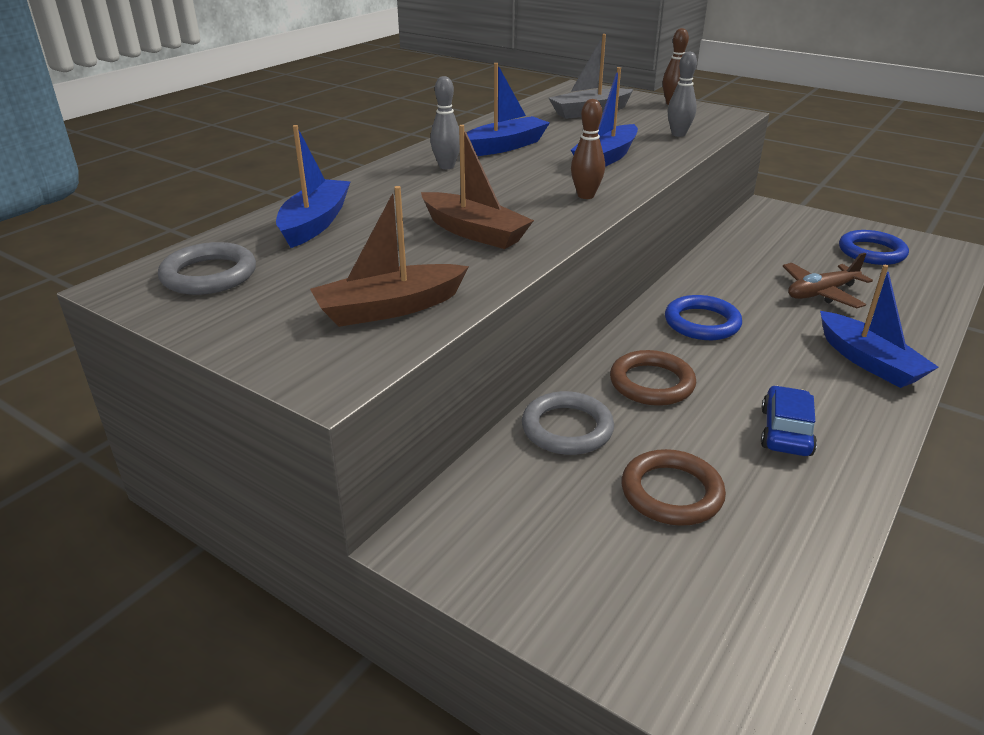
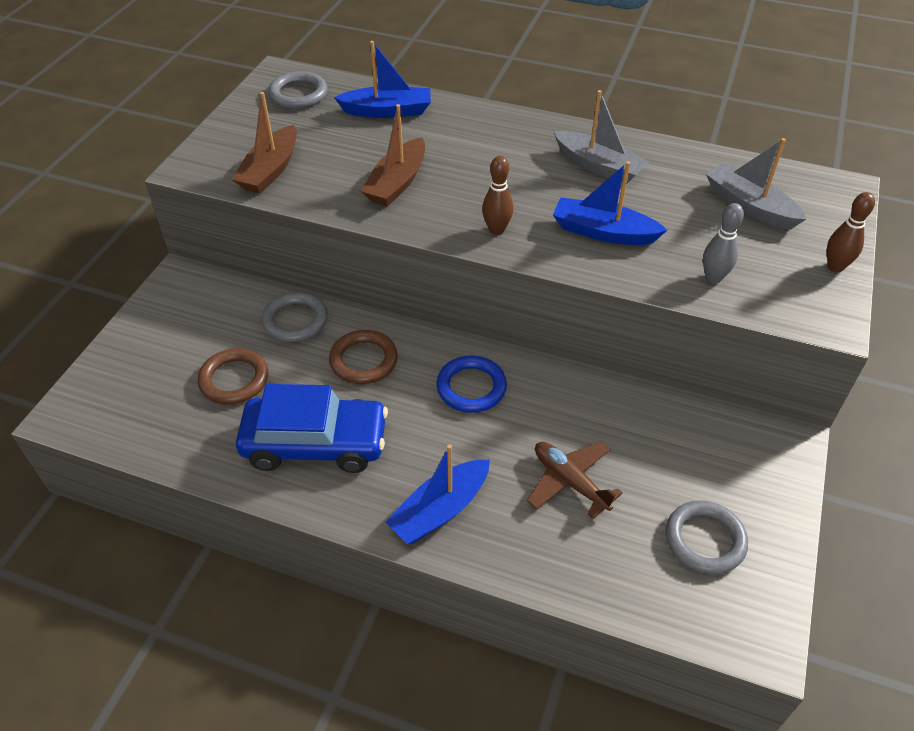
camera: 75 degrees right, 15 degrees up
(389, 308) = (270, 170): brown boat -> brown boat turned 120 degrees counterclockwise
(446, 166) = (529, 144): grey bowling pin -> none
(504, 146) = (598, 166): blue boat -> grey boat
(785, 431) = (315, 443): blue car -> blue car, size x1.87
(871, 252) = (704, 540): blue ring -> grey ring

